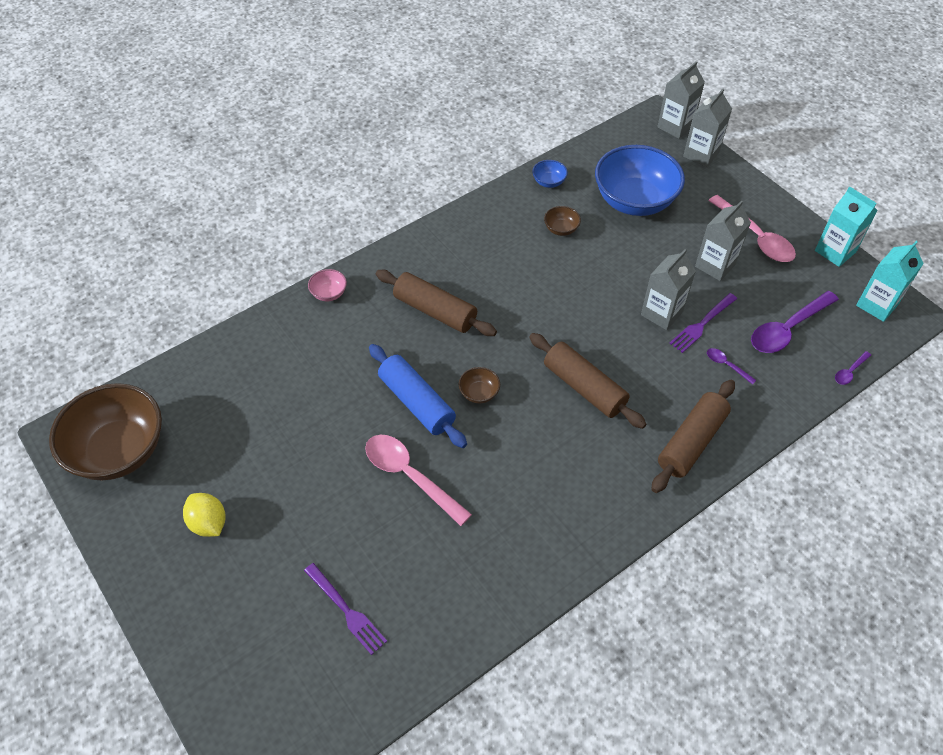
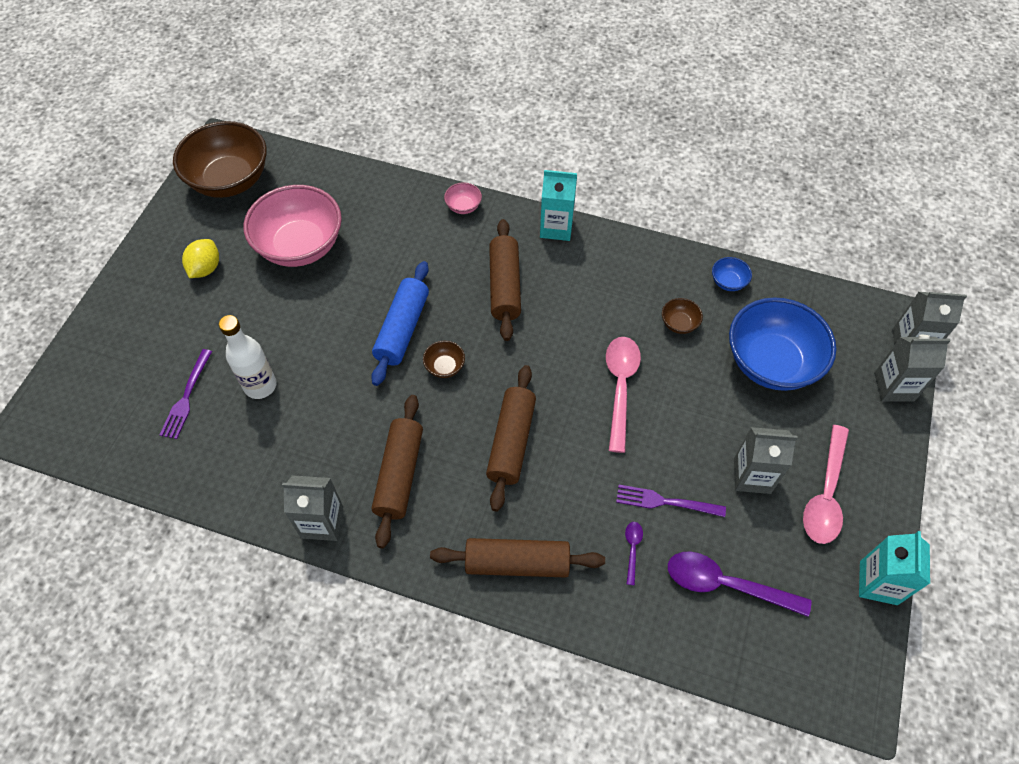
camera: 55 degrees right, 5 degrees up
(257, 432) = (300, 246): none -> pink bowl
(385, 541) = (260, 386): none -> white bottle
(410, 476) = (329, 366): pink spoon -> pink spoon (620, 387)
(557, 479) = (399, 474): none -> brown rolling pin
(662, 313) = (649, 460): grey carton -> grey carton (322, 522)
(850, 372) = (719, 673): purple spoon -> none
(877, 305) = (838, 661): turquoise carton -> turquoise carton (556, 227)

